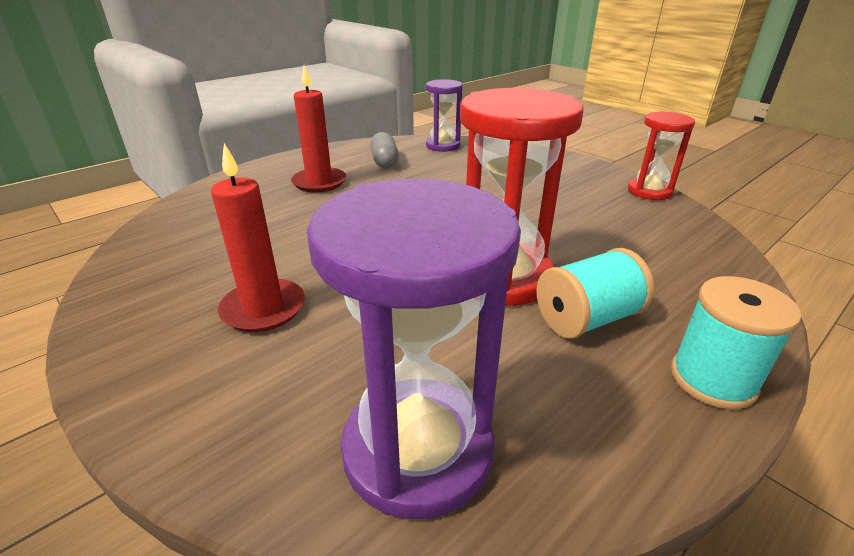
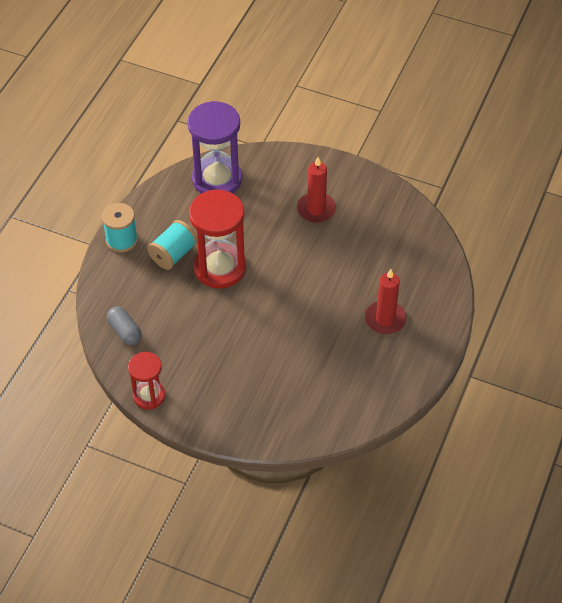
camera: 155 degrees right, 20 degrees up
(385, 162) = (363, 369): grey capsule -> grey capsule (124, 331)
(443, 146) = (335, 419): purple hourglass -> none

